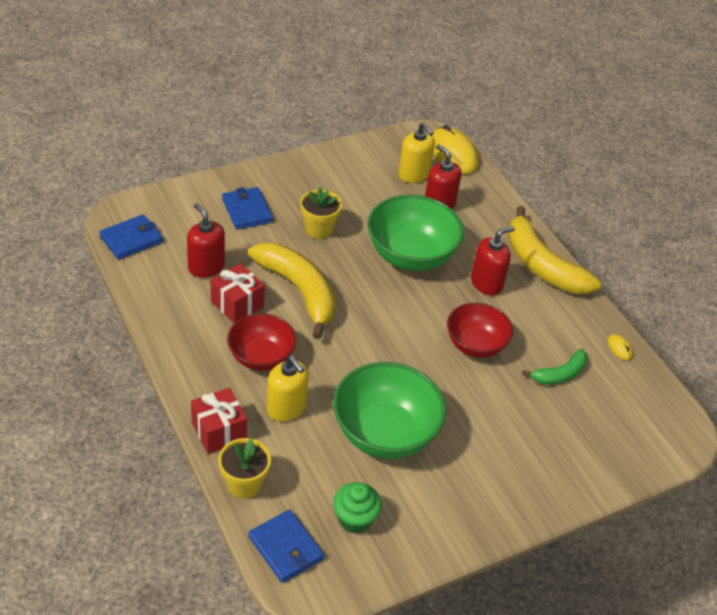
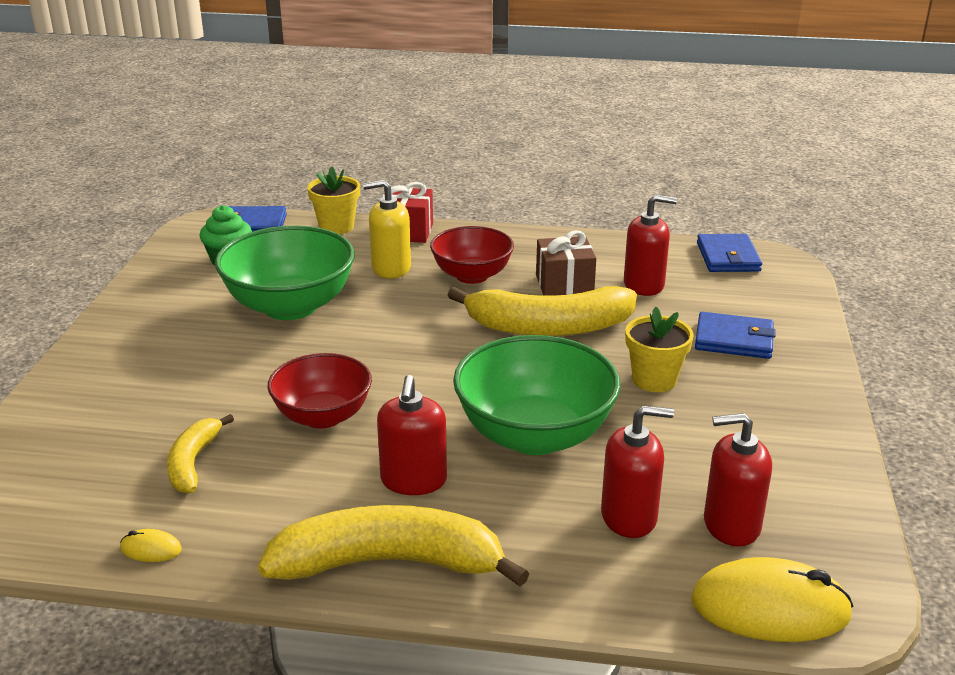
camera: 130 degrees right, 15 degrees down
(237, 304) = (564, 285): red gift -> brown gift
(414, 174) = (731, 525): yellow soap dispenser -> red soap dispenser
(559, 374) = (193, 462): green banana -> yellow banana

